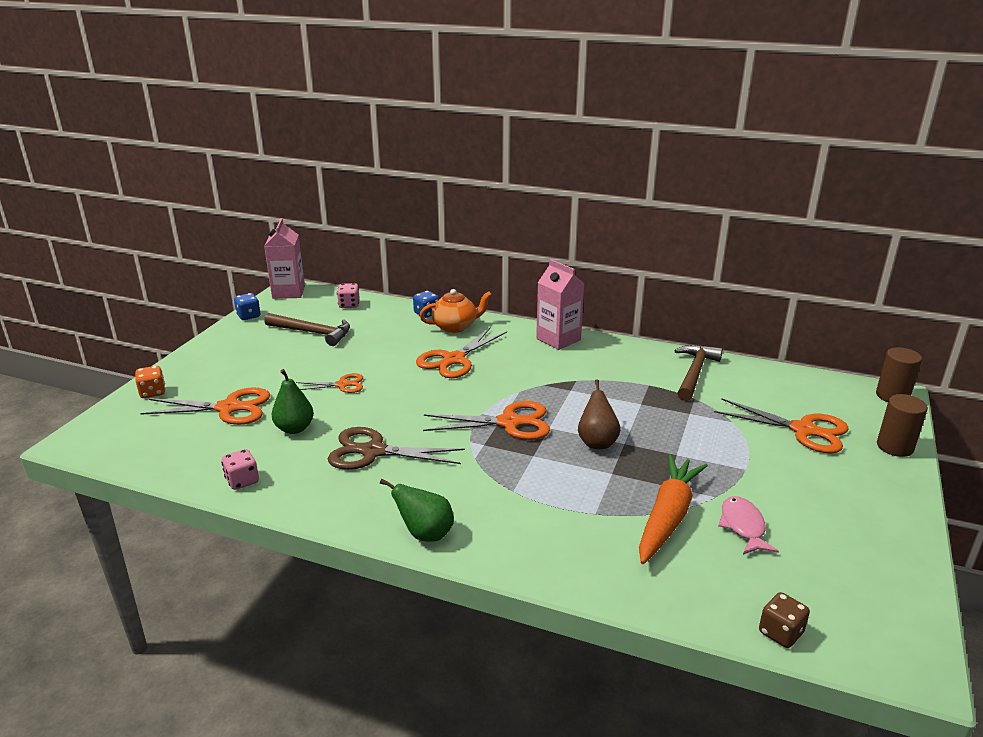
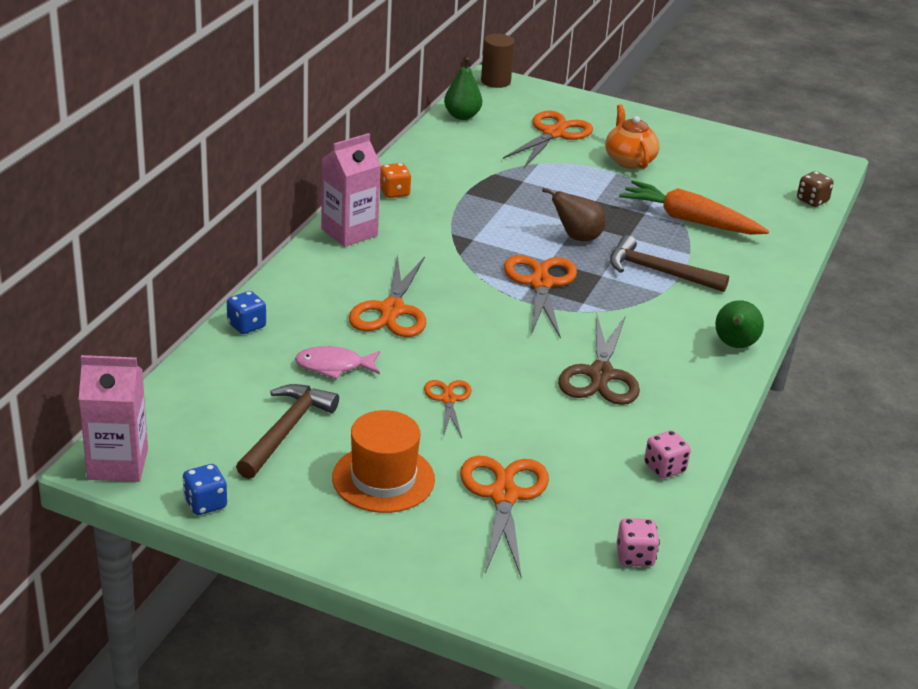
camera: 90 degrees left, 5 degrees up
(152, 392) = (456, 578): orange dice -> orange dice (394, 192)
(258, 365) = (383, 478): none -> orange hat
(294, 428) = (554, 434): green pear -> green pear (462, 116)
(349, 305) = (193, 397): pink dice -> pink dice (635, 556)
(453, 360) = (391, 310): orange scissors -> orange scissors turned 60 degrees clockwise
(455, 327) = (296, 304): orange teapot -> orange teapot (629, 160)
(695, 373) = (442, 163): brown hammer -> brown hammer (658, 271)
(743, 526) = (697, 190): pink fish -> pink fish (334, 366)
(895, 447) = (579, 102): brown cylinder -> none

